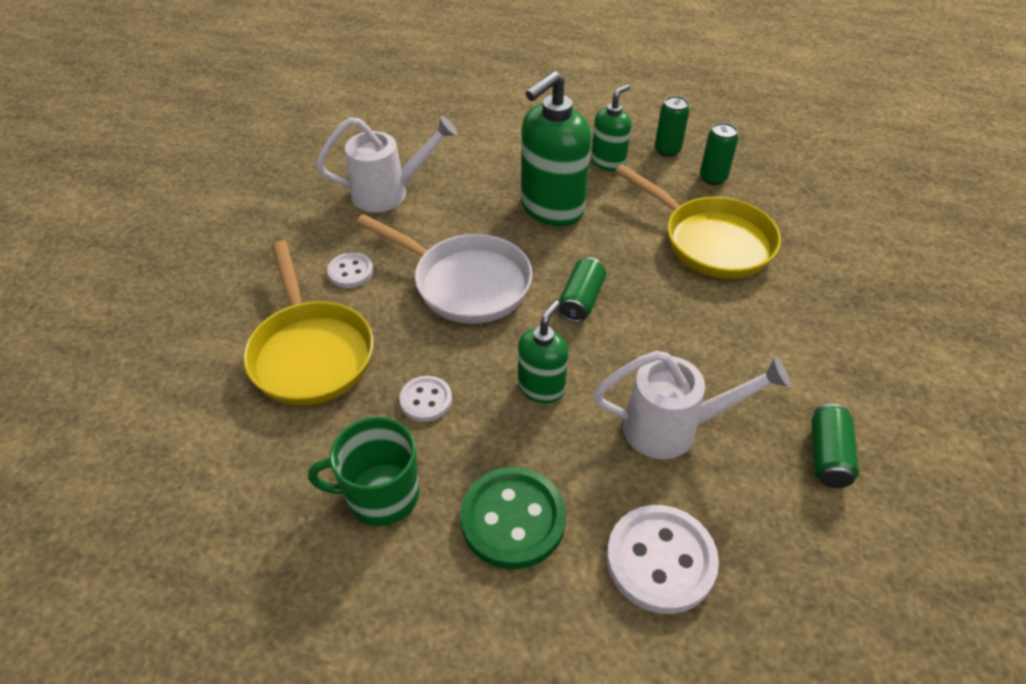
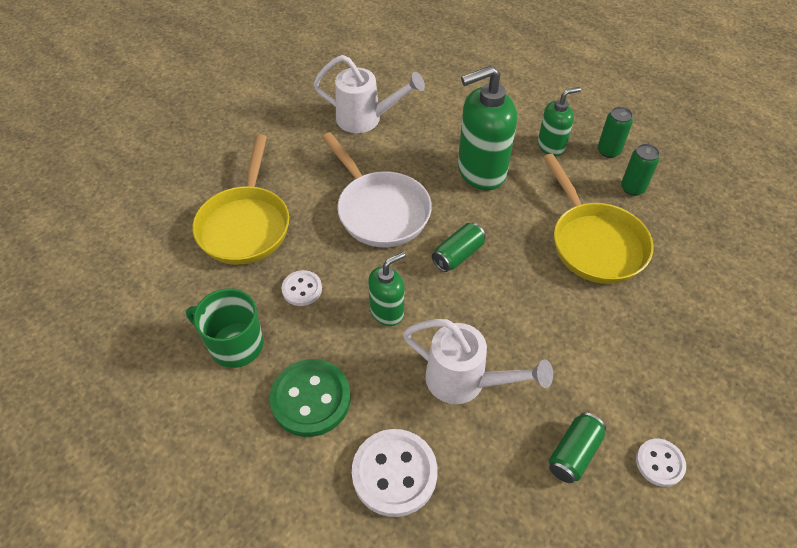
camera: 25 degrees right, 5 degrees up
(350, 272) = (305, 173): white button -> white button (659, 463)

